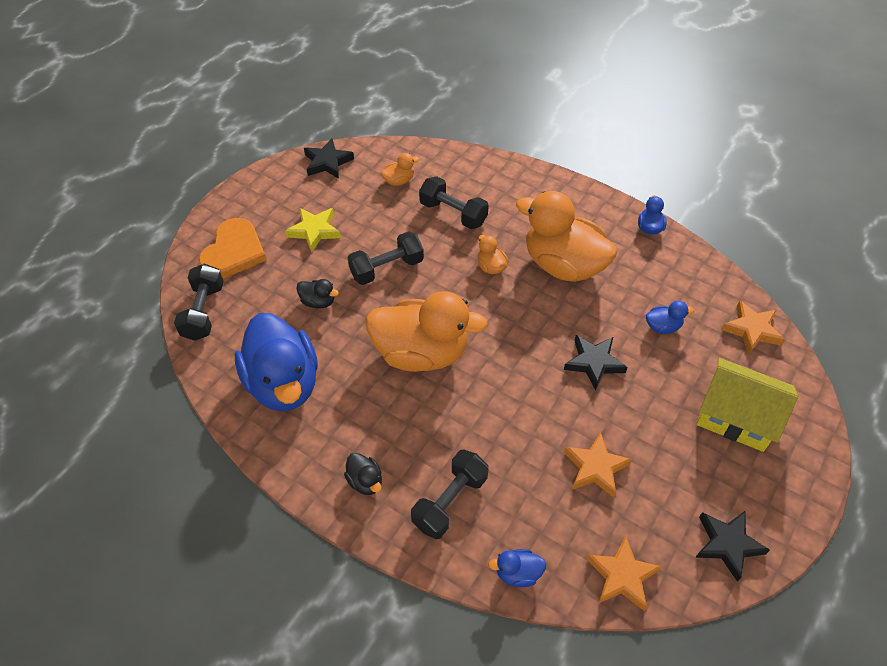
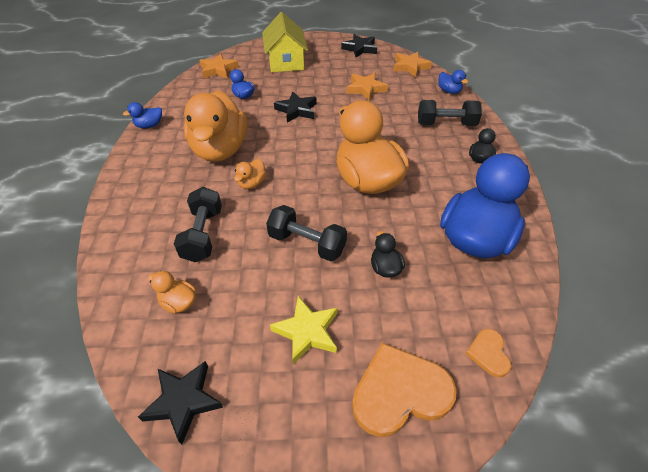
camera: 125 degrees left, 5 degrees down
(203, 312) = (488, 353): black dumbbell -> orange heart

